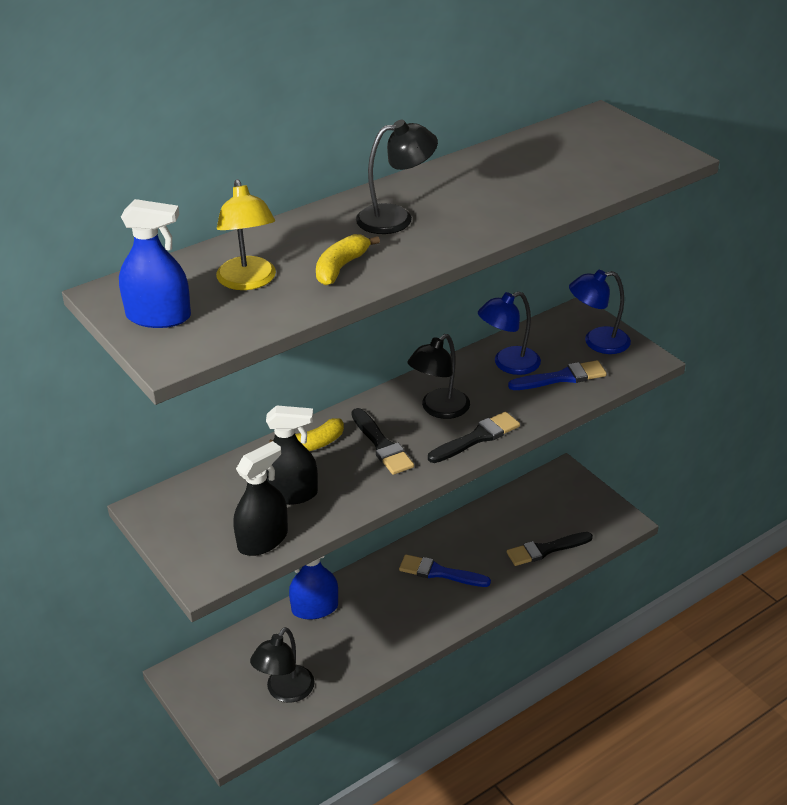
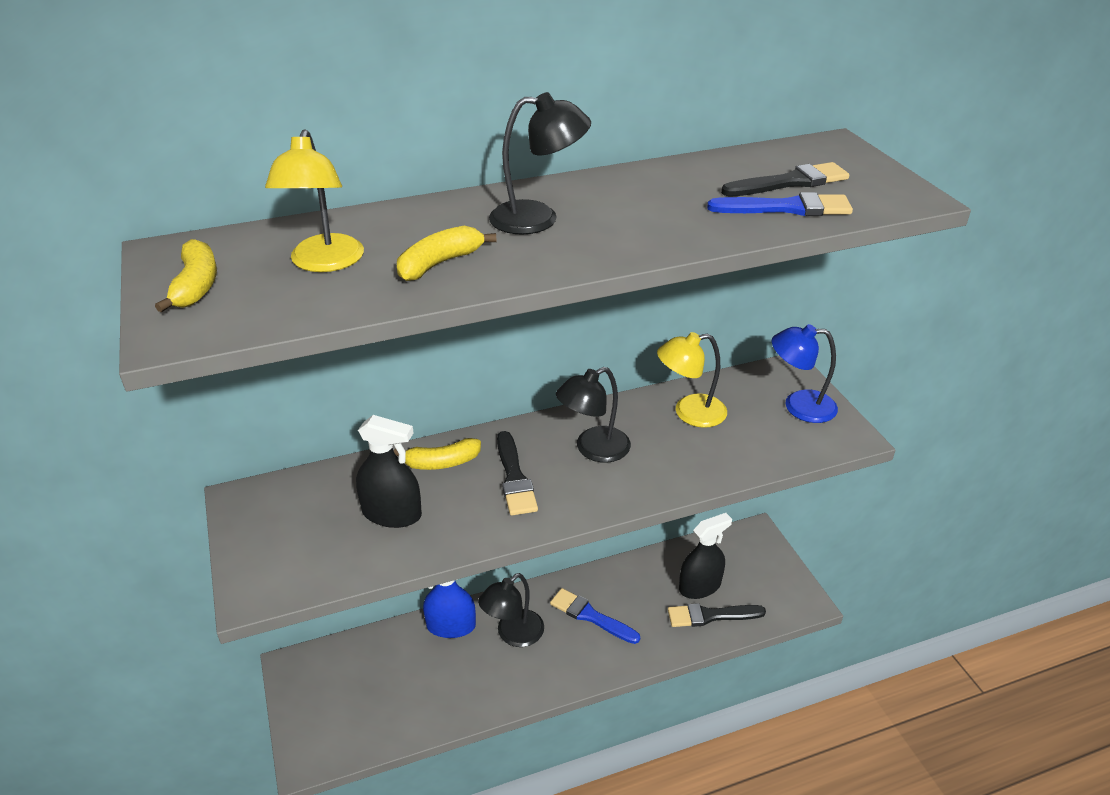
camera: 15 degrees right, 0 degrees up
(158, 316) = (196, 286): blue spray bottle -> yellow banana
(262, 540) = (336, 563): black spray bottle -> black spray bottle (700, 586)
(285, 692) = (385, 713): black lamp -> black lamp (513, 635)
(477, 438) = (622, 491): black brush -> black brush (790, 182)
(508, 364) = (689, 413): blue lamp -> yellow lamp
(562, 377) = (744, 439): blue brush -> blue brush (787, 208)

